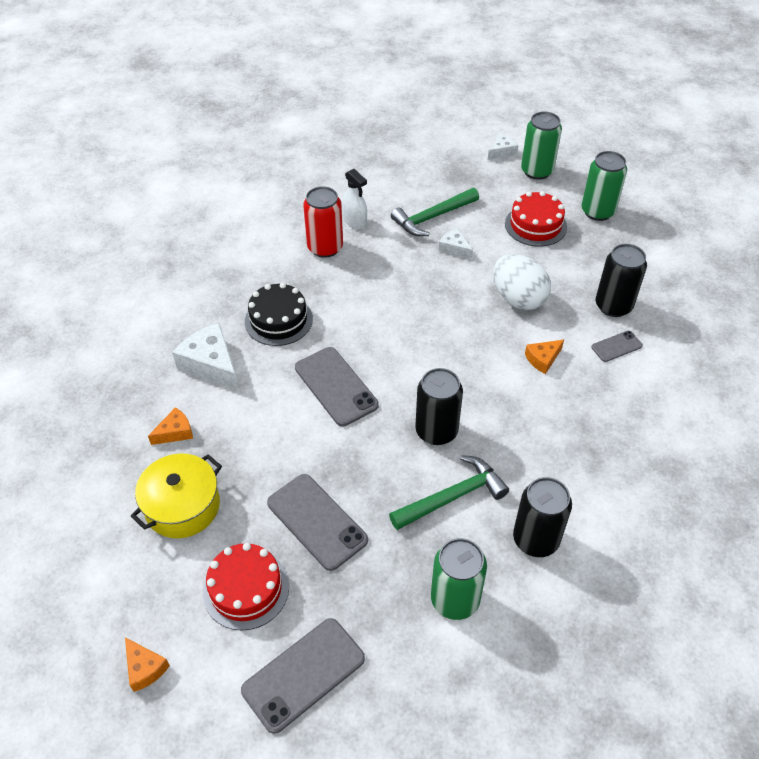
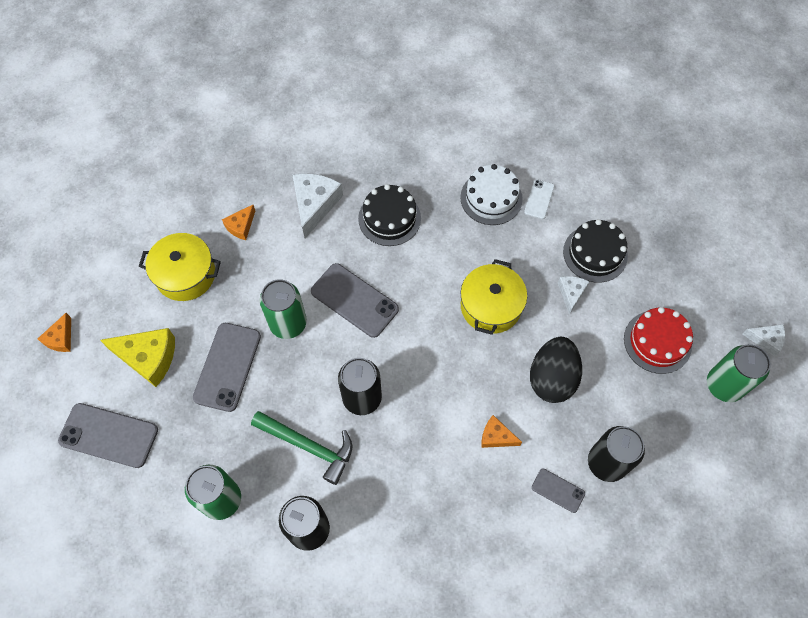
camera: 55 degrees right, 15 degrees up
(175, 432) = (241, 226): orange cheese -> orange cheese turned 105 degrees clockwise
(246, 589) = (148, 358): red cake -> yellow cheese
(325, 247) = (491, 198): red can -> white cake
(336, 386) = (354, 300): grey phone -> grey phone turned 75 degrees counterclockwise
(355, 221) = (539, 199): white spray bottle -> white phone
(423, 300) = (490, 306): none -> yellow pot
(432, 217) = (595, 253): green hammer -> black cake
(502, 152) = (734, 257): white cheese -> white cheese (765, 340)
(518, 298) = (552, 378): white egg -> black egg
(537, 171) = (734, 302): green can -> green can (288, 323)

